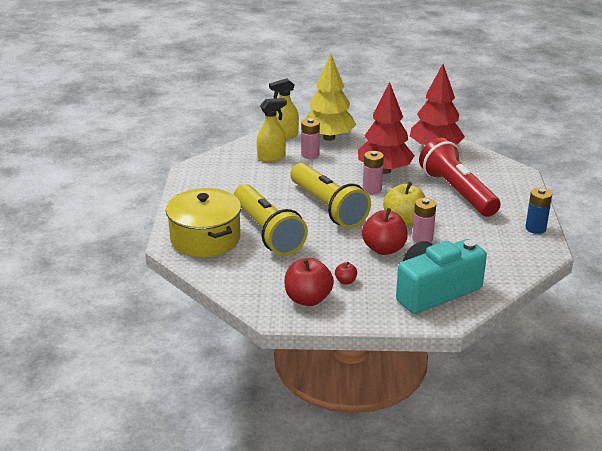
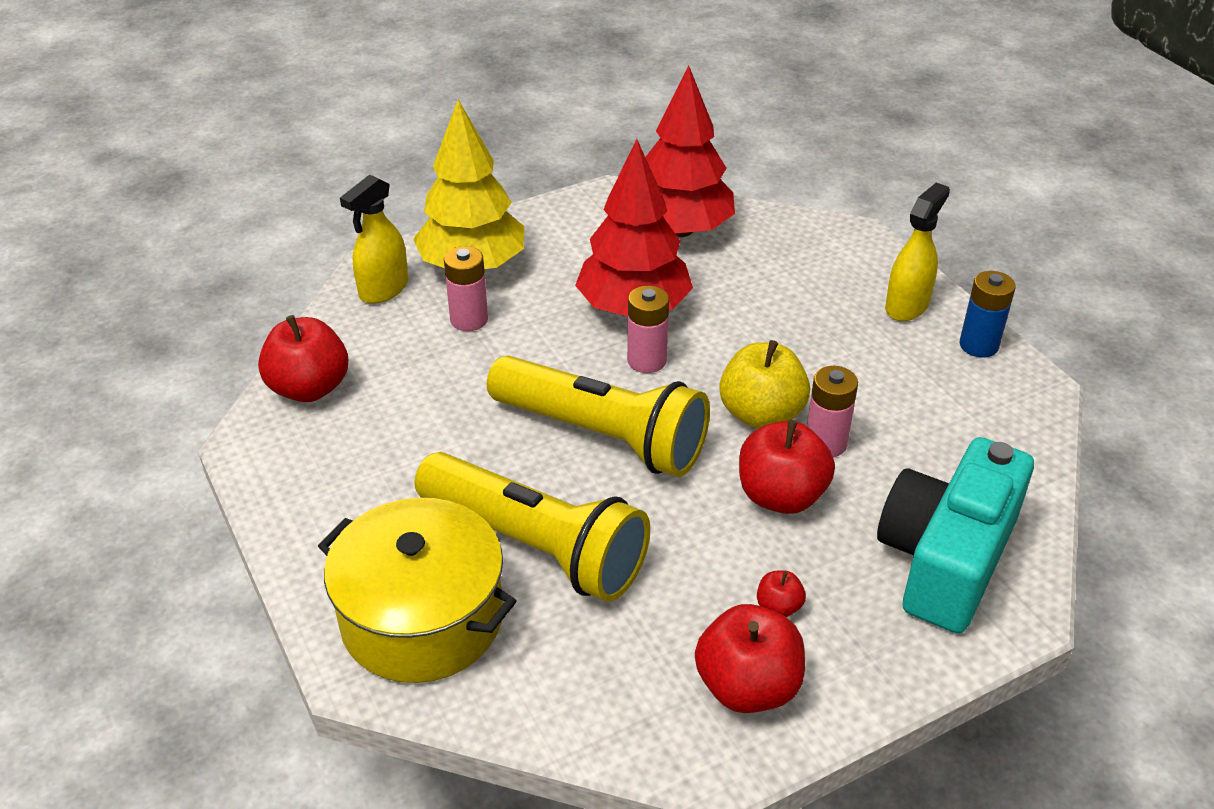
camera: 30 degrees left, 10 degrees up
(227, 159) = (309, 388): none -> red apple
(271, 157) = (398, 352): yellow spray bottle -> yellow spray bottle (907, 306)
(457, 192) = (794, 313): red flashlight -> none

